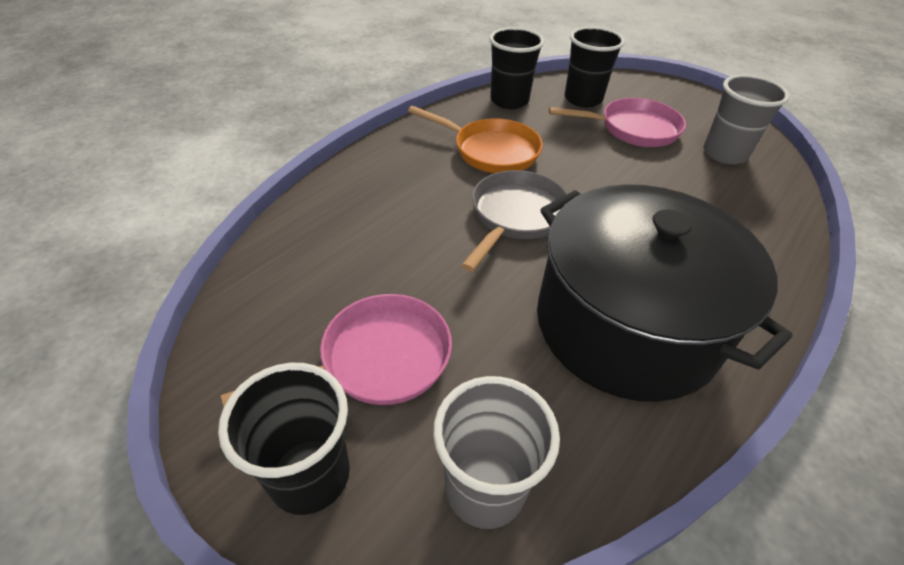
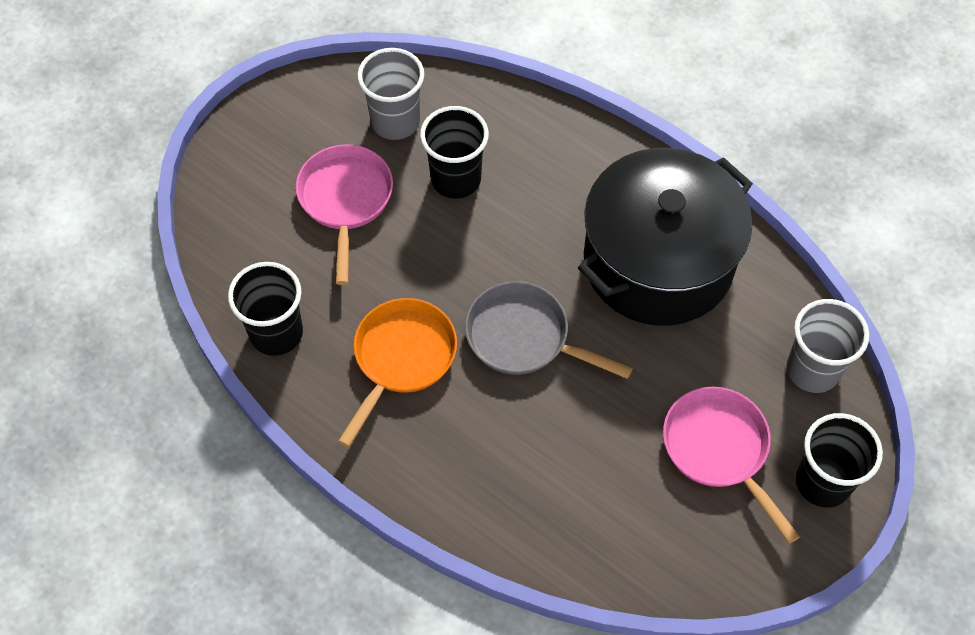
camera: 90 degrees left, 15 degrees up
(583, 99) = (270, 244): black cup -> black cup (456, 179)

